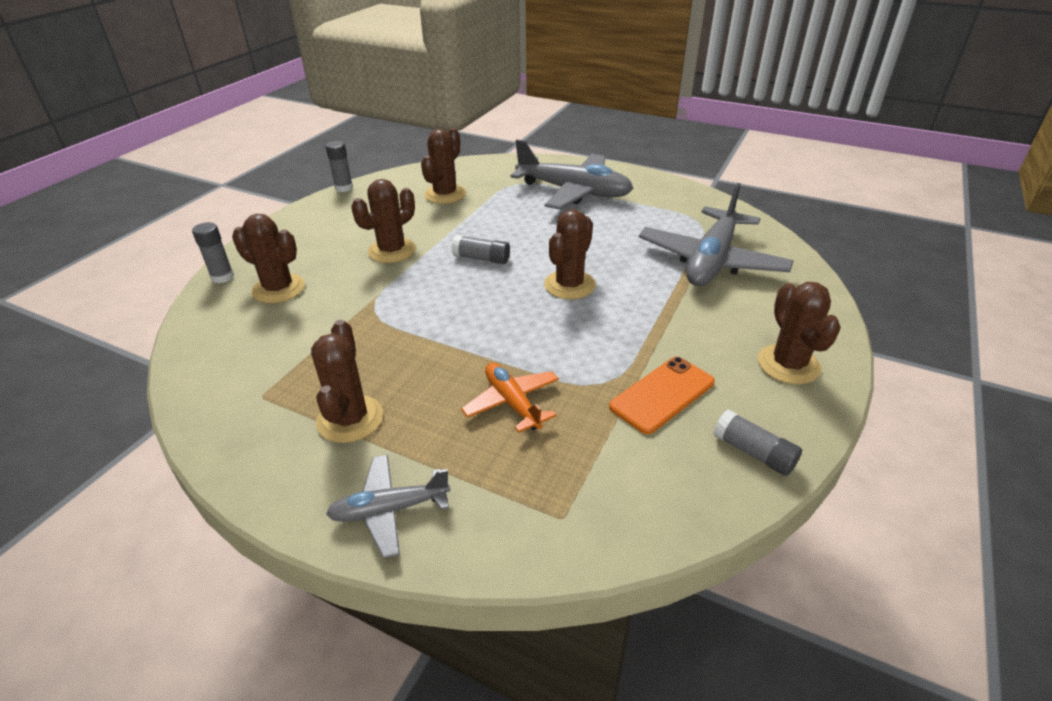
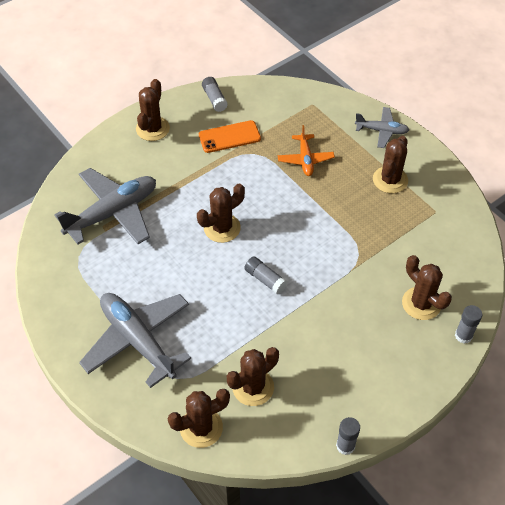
camera: 155 degrees left, 15 degrees up
(392, 251) = (328, 317): brown cactus -> brown cactus (201, 427)

